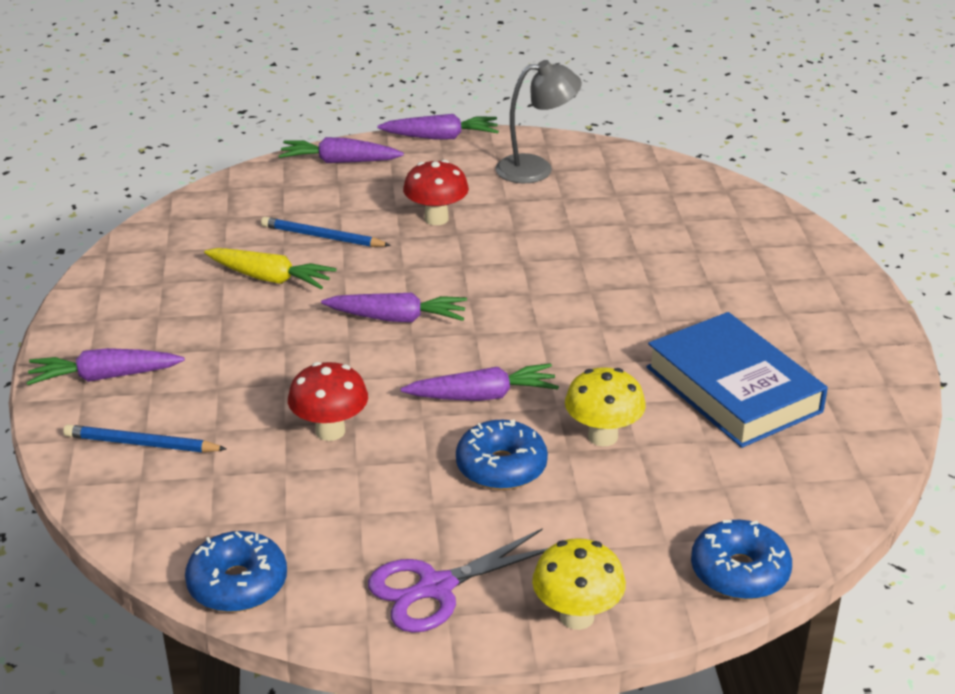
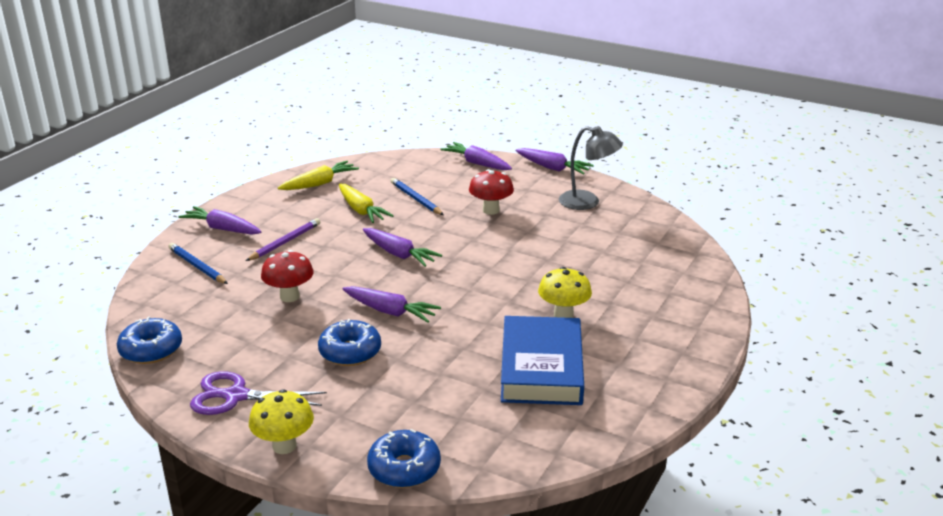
camera: 35 degrees right, 5 degrees down
(160, 261) = (319, 183): none -> yellow carrot
(223, 361) = (285, 242): none -> purple pencil
(602, 436) = (427, 360): yellow mushroom -> yellow mushroom (563, 315)

